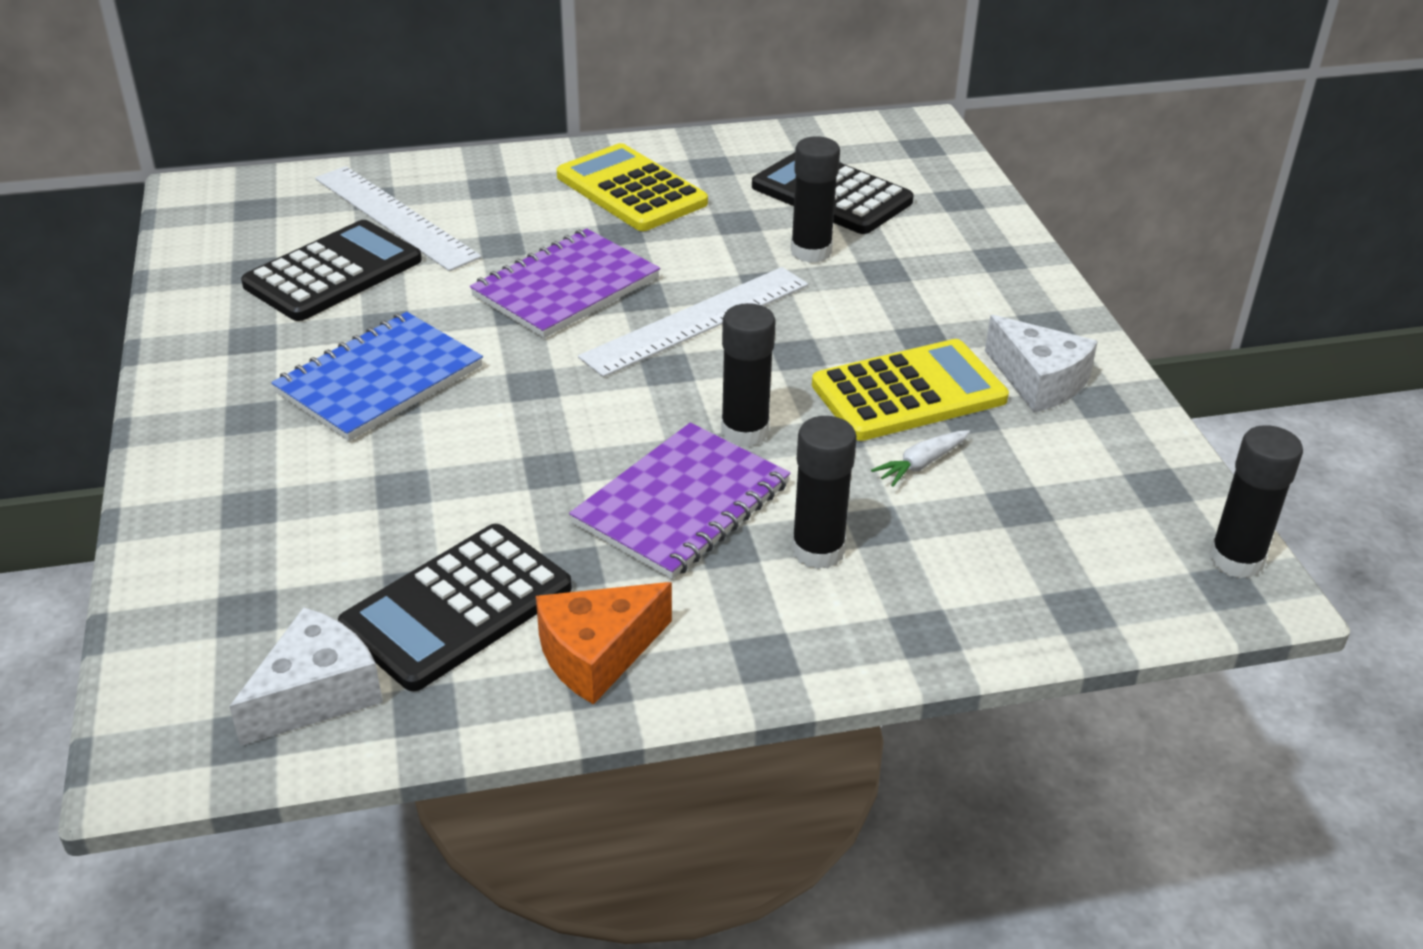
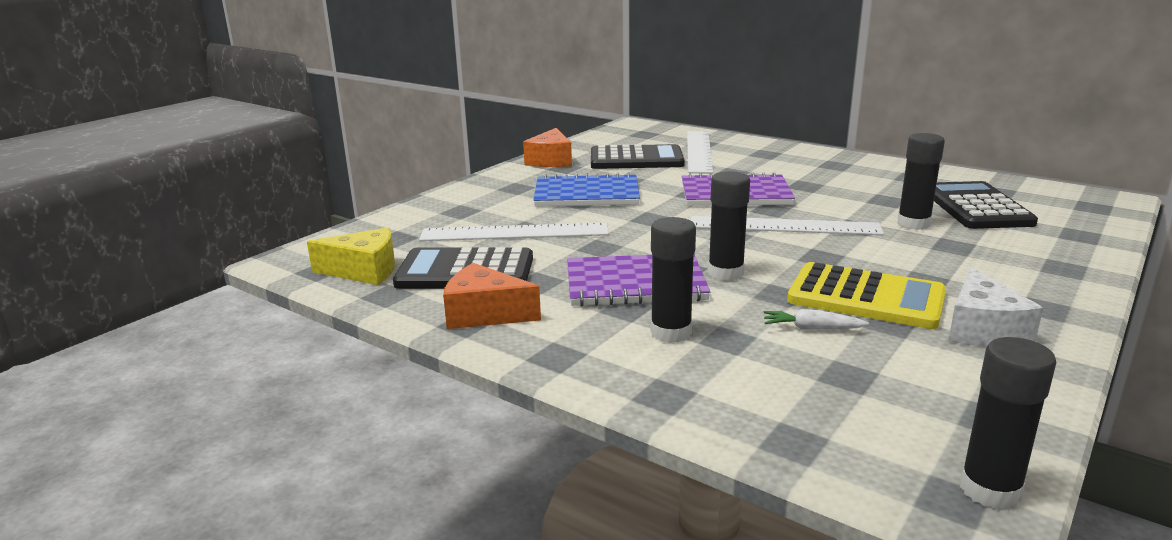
camera: 50 degrees right, 15 degrees down
(205, 332) = (551, 160): none -> orange cheese
(316, 694) = (364, 271): white cheese -> yellow cheese
(403, 504) = (514, 233): none -> white ruler
(631, 190) = (842, 173): yellow calculator -> none

